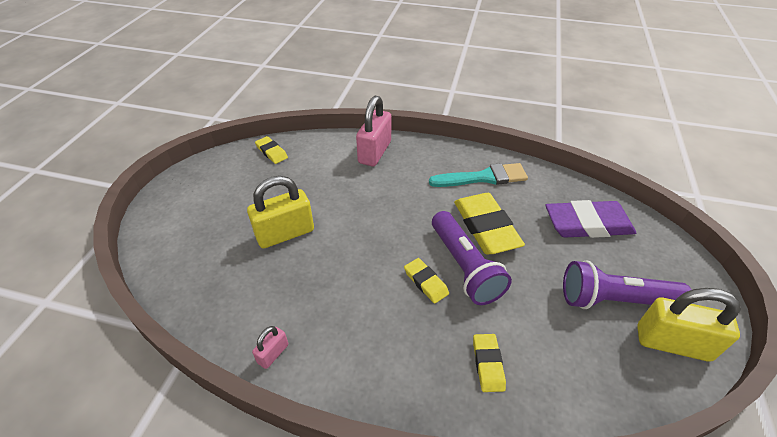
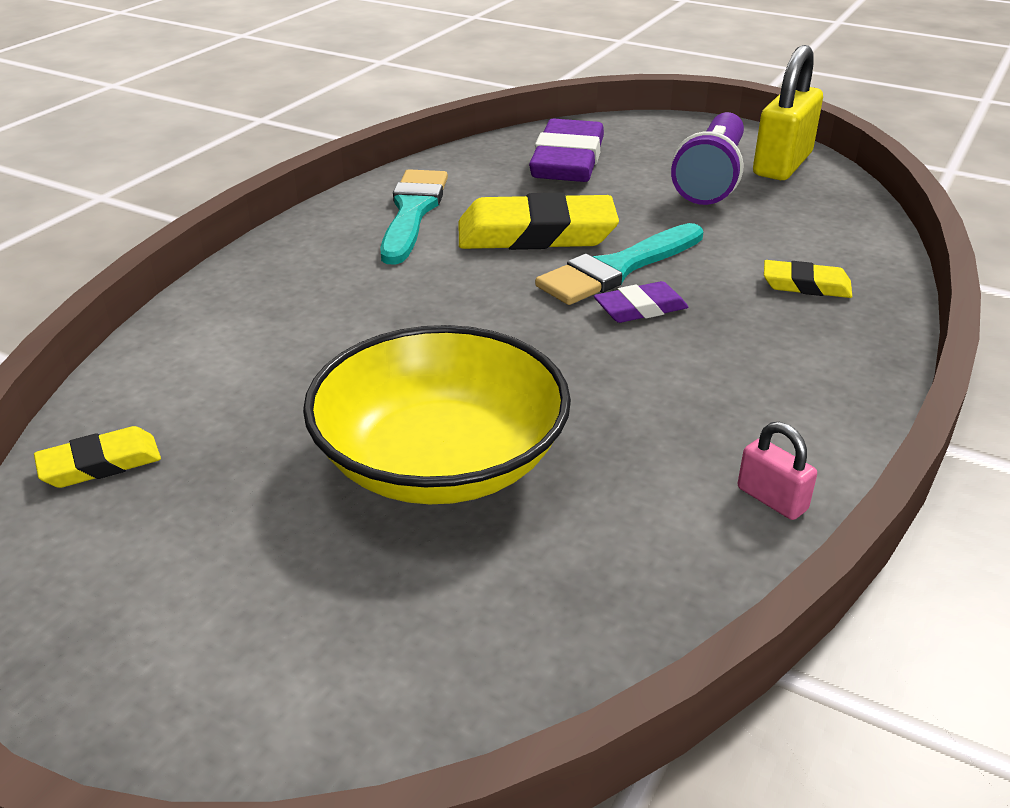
camera: 75 degrees left, 10 degrees down
(285, 233) = (440, 460): yellow padlock -> yellow bowl
(374, 152) = (243, 308): pink padlock -> none
(426, 282) = (640, 308): yellow eraser -> purple eraser
(464, 267) = (617, 268): purple flashlight -> turquoise brush

